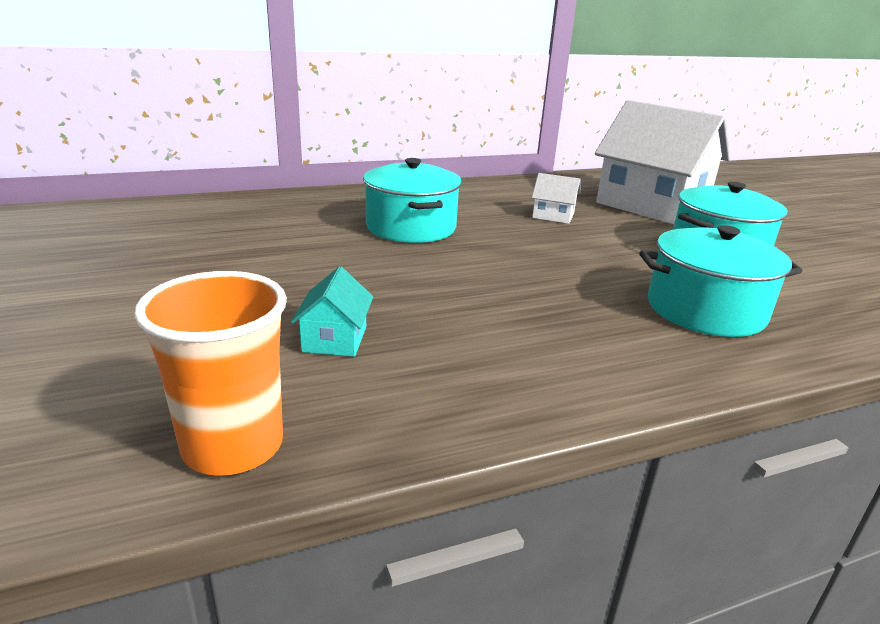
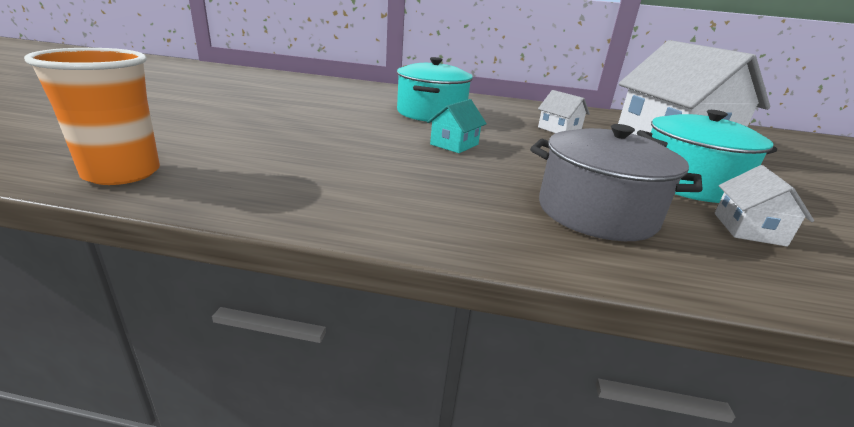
camera: 30 degrees right, 0 degrees up
(335, 339) = (271, 148): turquoise house -> turquoise house (454, 144)
(705, 310) = (596, 212): turquoise pot -> grey pot
(801, 288) = (748, 229): none -> white house

